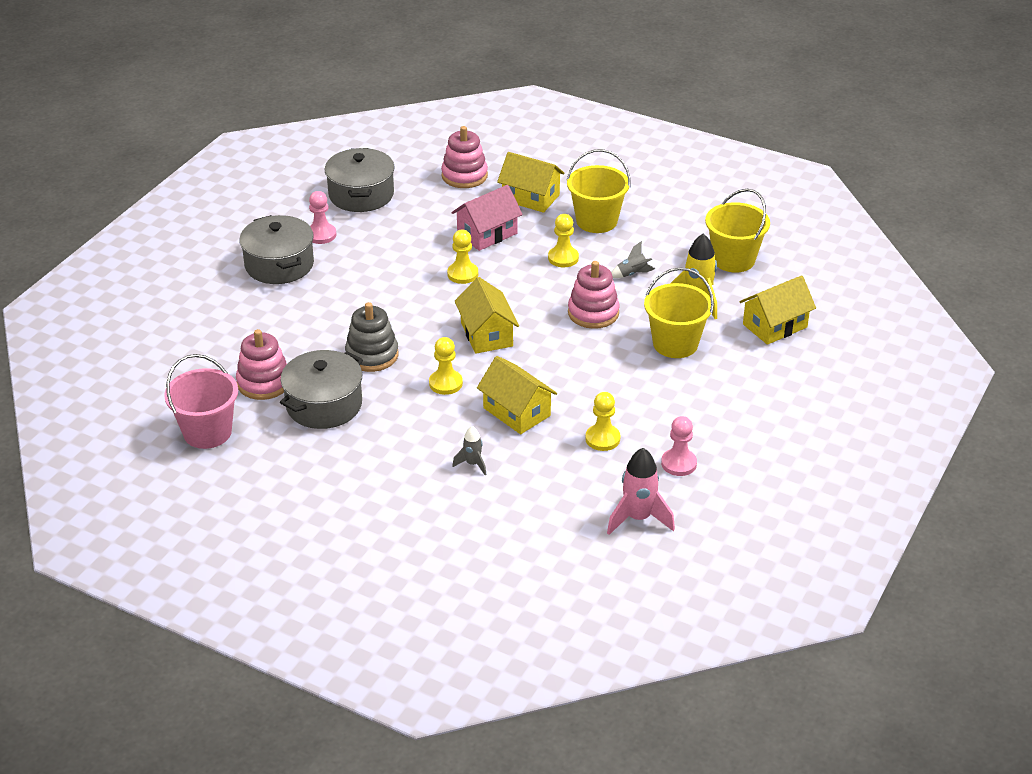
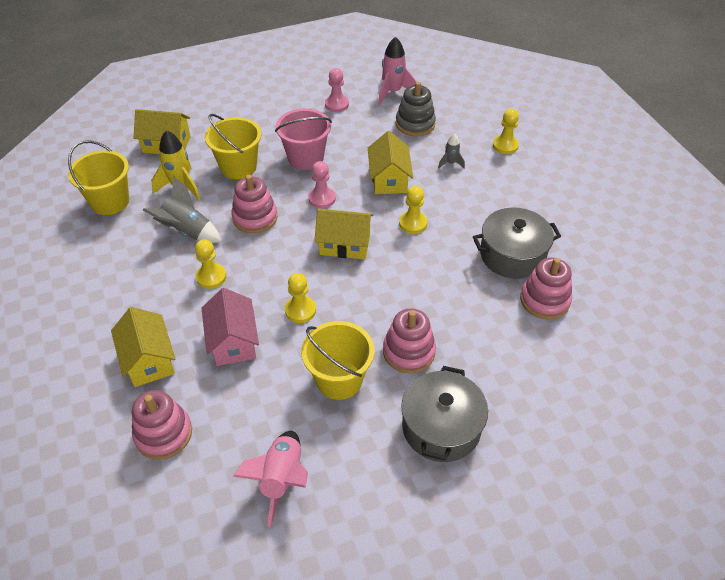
camera: 140 degrees left, 10 degrees up
(207, 432) = (615, 281): pink bucket -> pink bucket (305, 158)
(321, 235) = (371, 443): pink pawn -> pink pawn (322, 198)
(347, 292) = (409, 351): none -> pink stacking toy
(361, 194) = (282, 479): grey pot -> pink rocket
(372, 355) = (443, 276): grey stacking toy -> grey stacking toy (415, 124)
(486, 334) = (344, 244): yellow house -> yellow house turned 75 degrees clockwise
(487, 234) = (233, 341): pink house -> pink house turned 75 degrees clockwise
(596, 221) = (139, 297): yellow bucket -> yellow bucket (339, 379)
(602, 439) = (359, 137): yellow pawn -> yellow pawn (505, 146)
(632, 274) = (187, 232): grey rocket -> grey rocket, size x1.80

